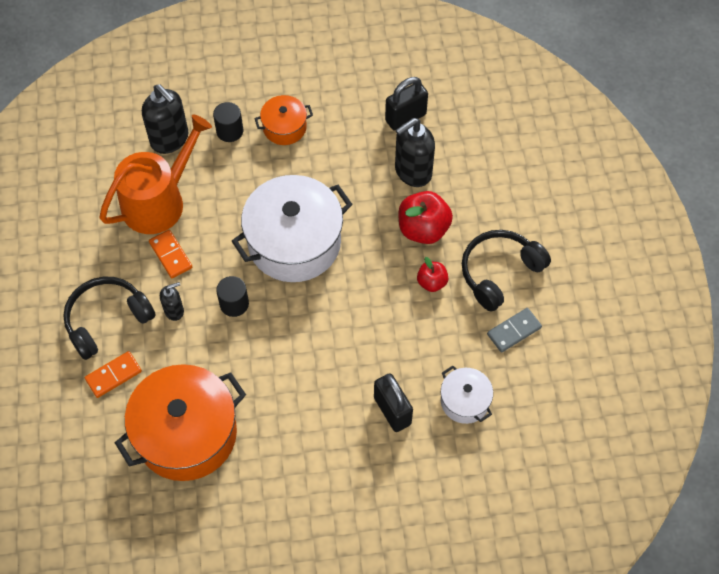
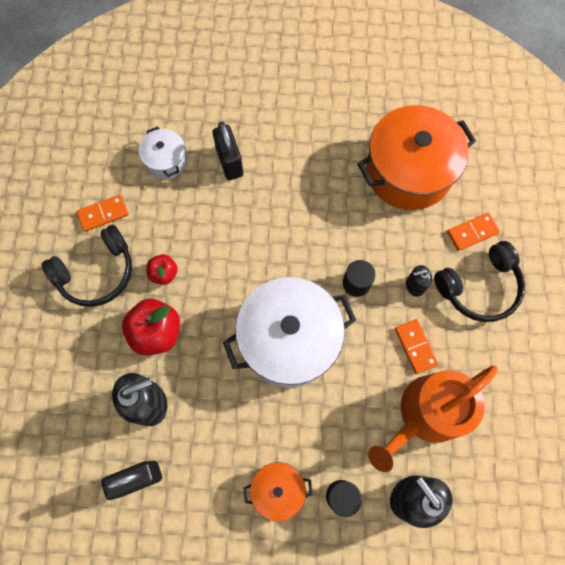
camera: 170 degrees left, 10 degrees up
(514, 331) = (103, 214): grey domino -> orange domino

